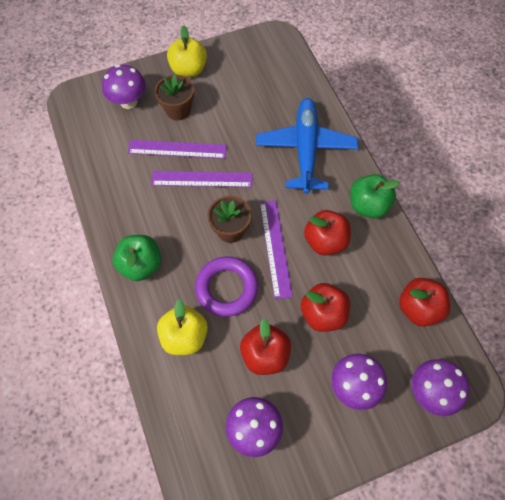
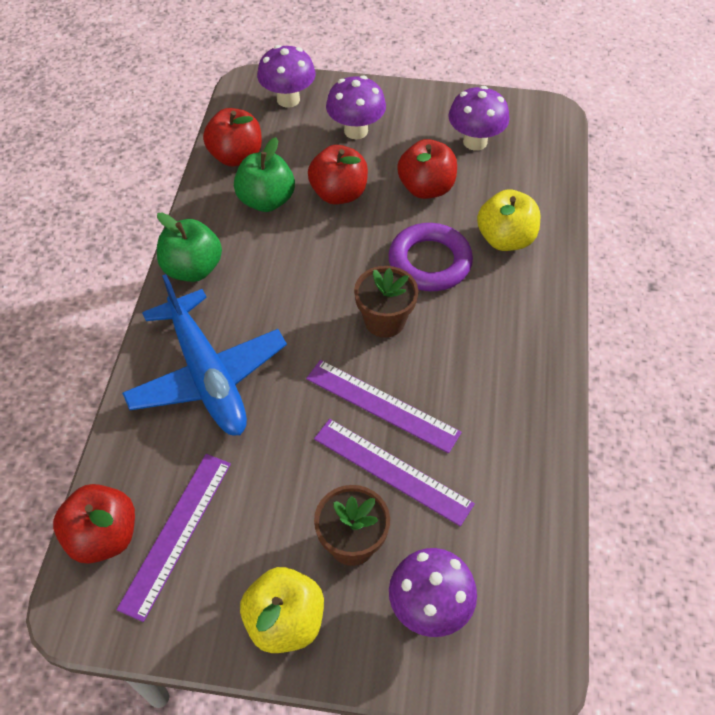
camera: 150 degrees left, 10 degrees down
(141, 265) = (524, 333): green apple -> green apple (266, 200)
(275, 248) = (343, 276): purple ruler -> purple ruler (176, 533)
(305, 149) = (207, 375): blue plane -> blue plane turned 60 degrees counterclockwise
(325, 241) = (278, 256): red apple -> red apple (103, 536)

